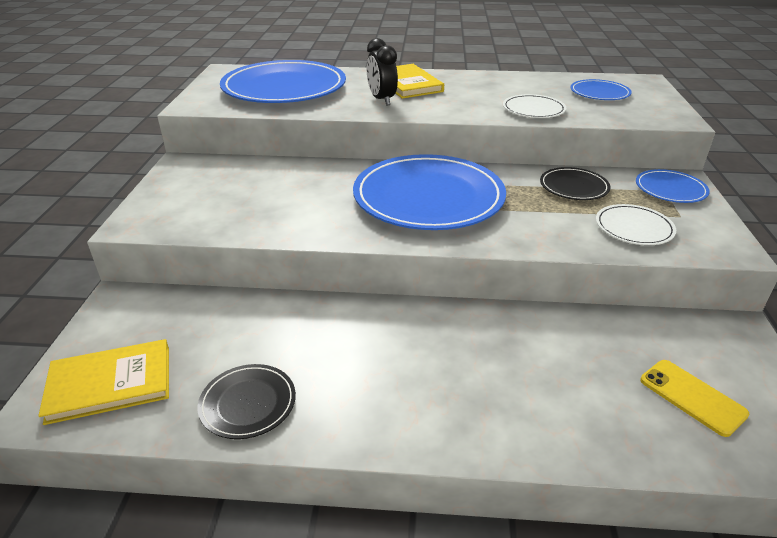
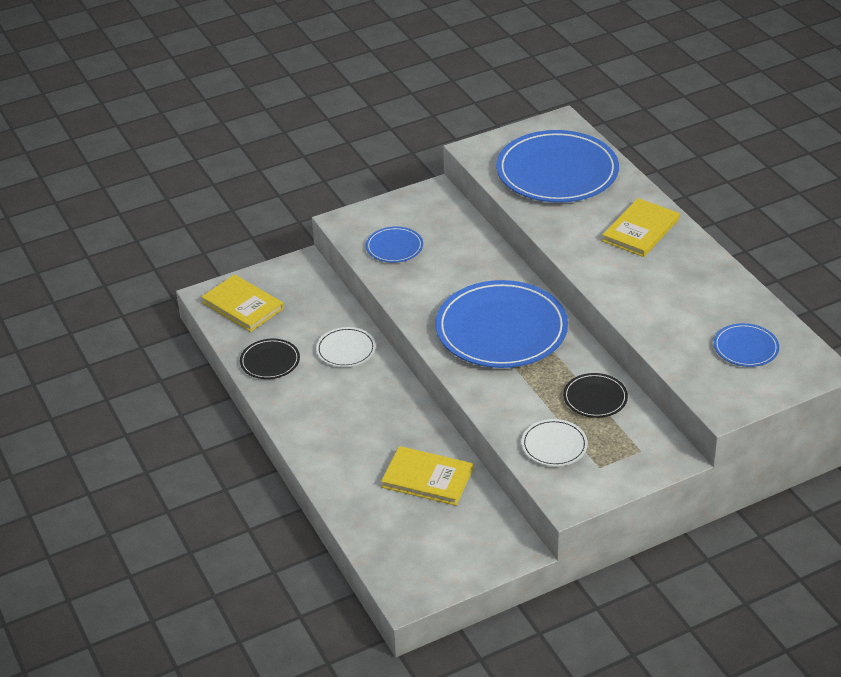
camera: 60 degrees right, 5 degrees up
(382, 100) = (587, 232): black clock -> none
(533, 109) = (655, 320): white plate -> white plate (346, 349)
(584, 351) = (427, 478): none -> yellow book
(670, 189) = (646, 453): blue plate -> blue plate (394, 247)
(692, 397) = (421, 536): yellow phone -> none

